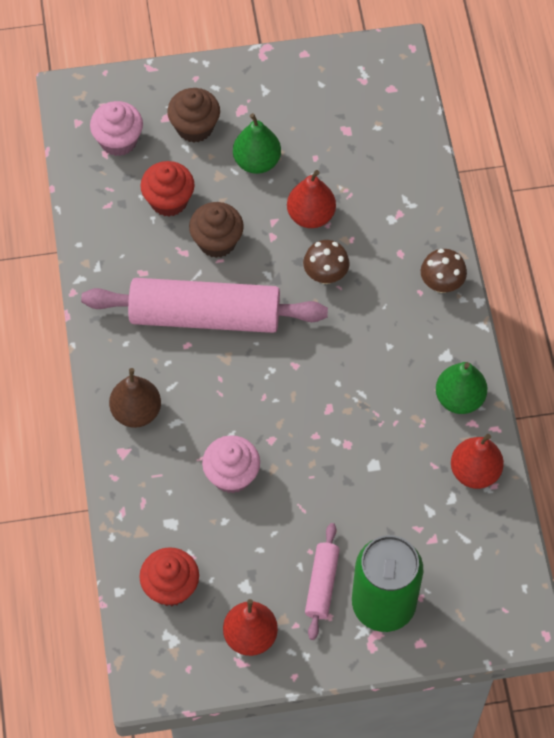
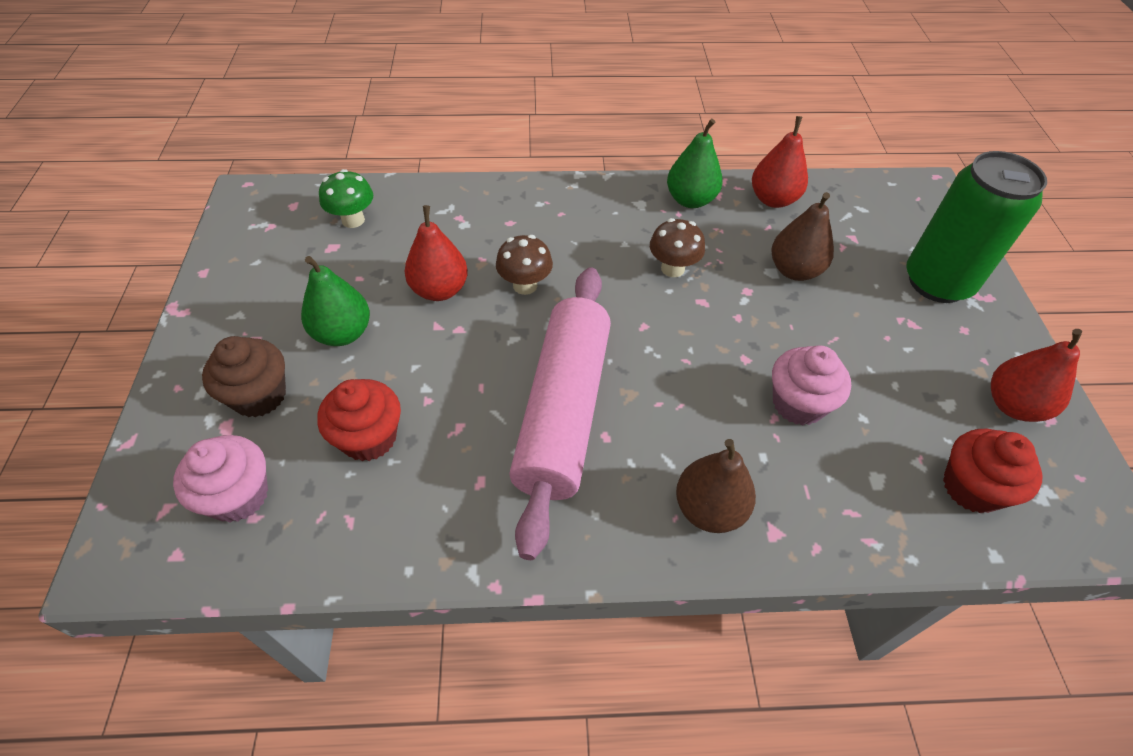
camera: 85 degrees left, 10 degrees down
(217, 241) = (451, 387): brown cupcake -> none
(322, 584) = (927, 331): pink rolling pin -> none
(378, 483) = (794, 270): none -> brown pear
(381, 136) = (353, 220): none -> green mushroom
(441, 284) = (554, 196): brown mushroom -> brown mushroom (672, 268)

